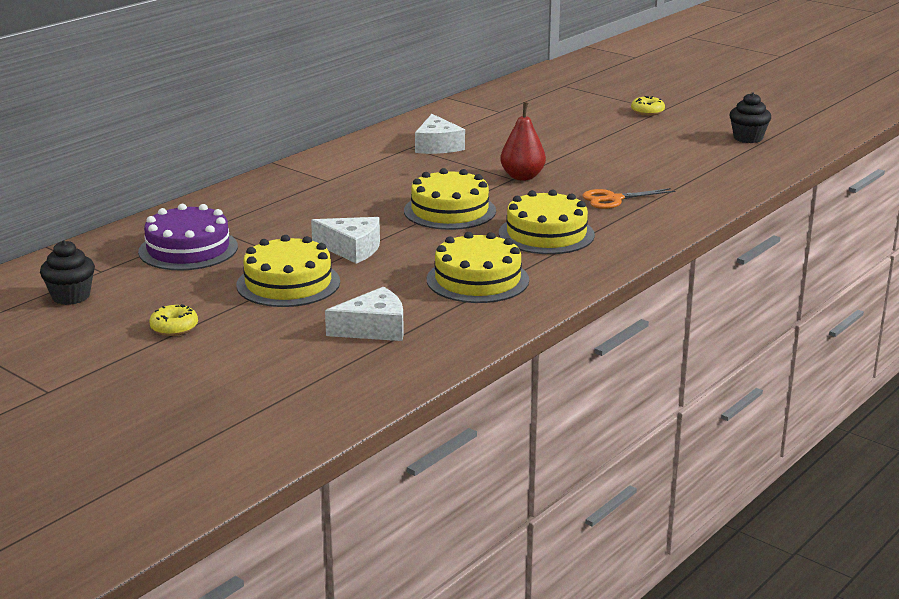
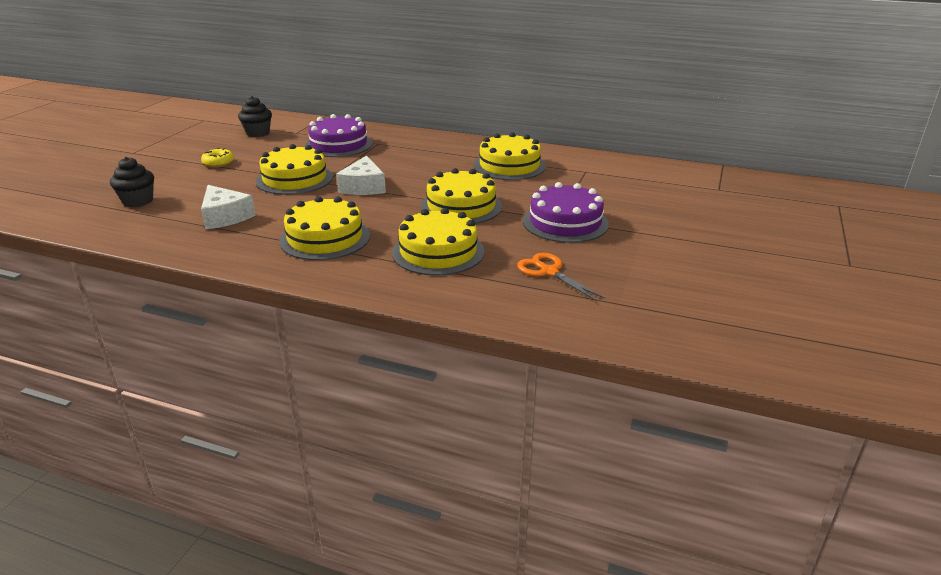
camera: 70 degrees right, 5 degrees up
(361, 174) = (509, 166): none -> yellow cake
(437, 146) = (600, 180): white cheese -> none
(522, 177) = (565, 222): red pear -> purple cake
(647, 111) = (830, 257): yellow donut -> none
(748, 138) = (836, 332): black cupcake -> black cupcake (138, 201)

